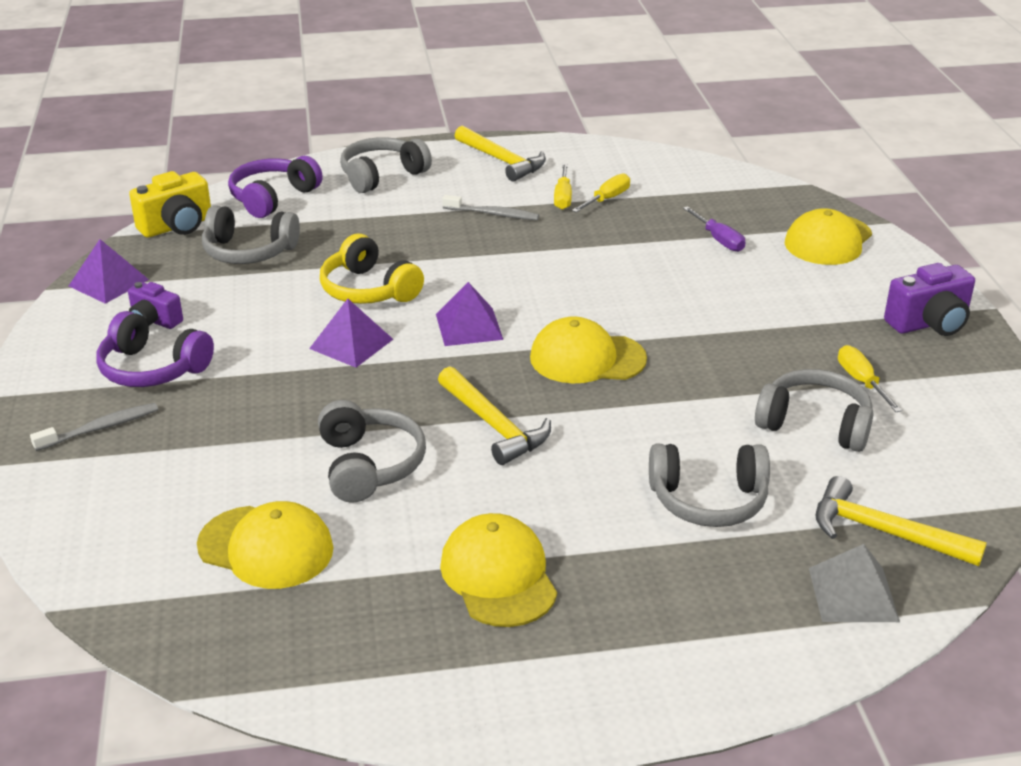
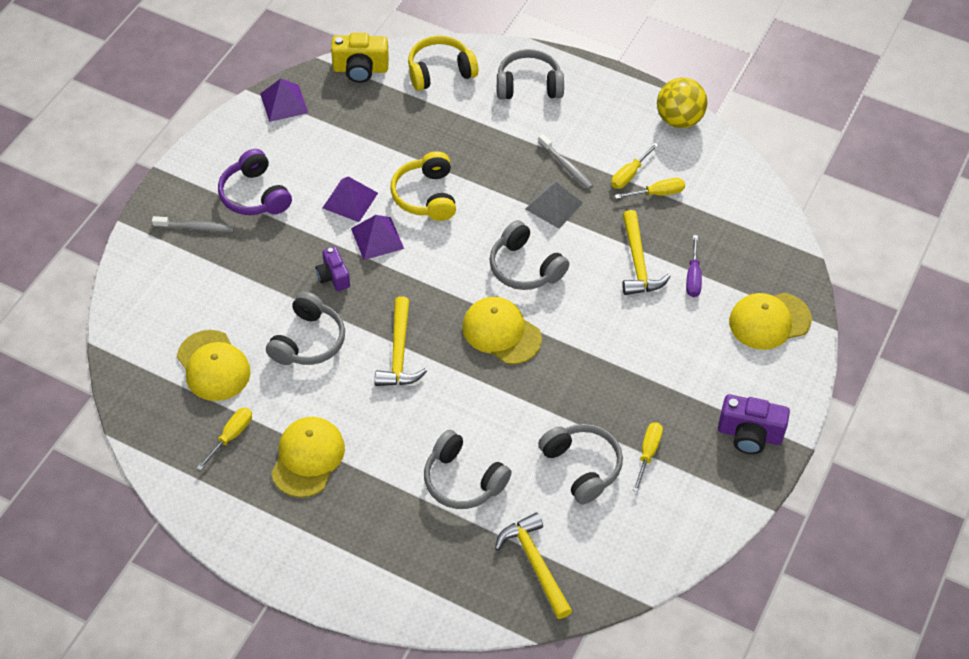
camera: 35 degrees right, 20 degrees up
(154, 321) = (284, 153): purple camera -> purple camera (333, 277)
(249, 252) = (384, 119): grey headphones -> grey headphones (525, 267)
(273, 198) = (440, 71): purple headphones -> yellow headphones
(369, 606) = (231, 436): none -> yellow screwdriver
(469, 326) = (457, 264): purple pyramid -> purple pyramid (350, 200)
(502, 161) = (623, 113): yellow hammer -> yellow hammer (638, 263)
(560, 147) = (679, 119): none -> yellow ball
(853, 594) = (473, 589): grey pyramid -> grey pyramid (553, 205)

